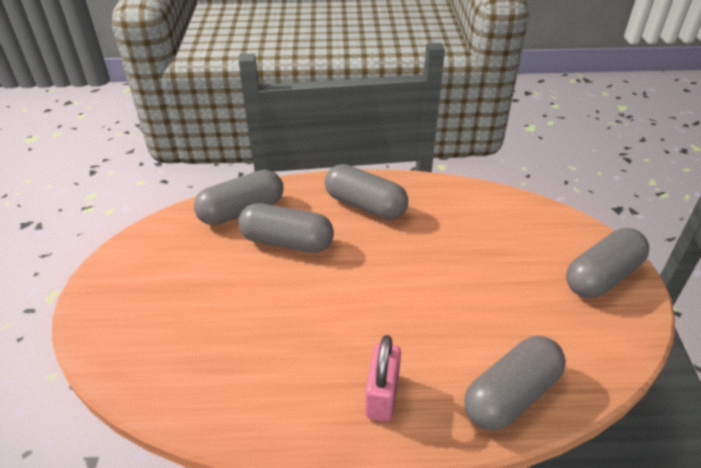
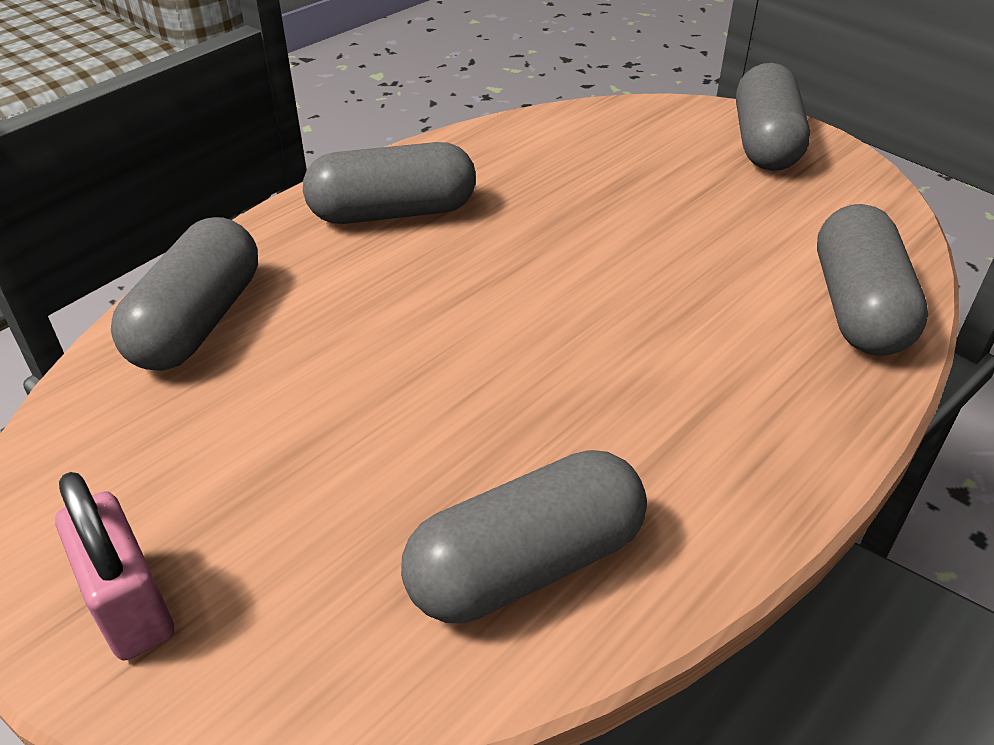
camera: 45 degrees left, 0 degrees up
(287, 242) = (341, 318): grey capsule -> grey capsule (526, 564)
(382, 395) = (743, 408): pink padlock -> pink padlock (130, 605)

